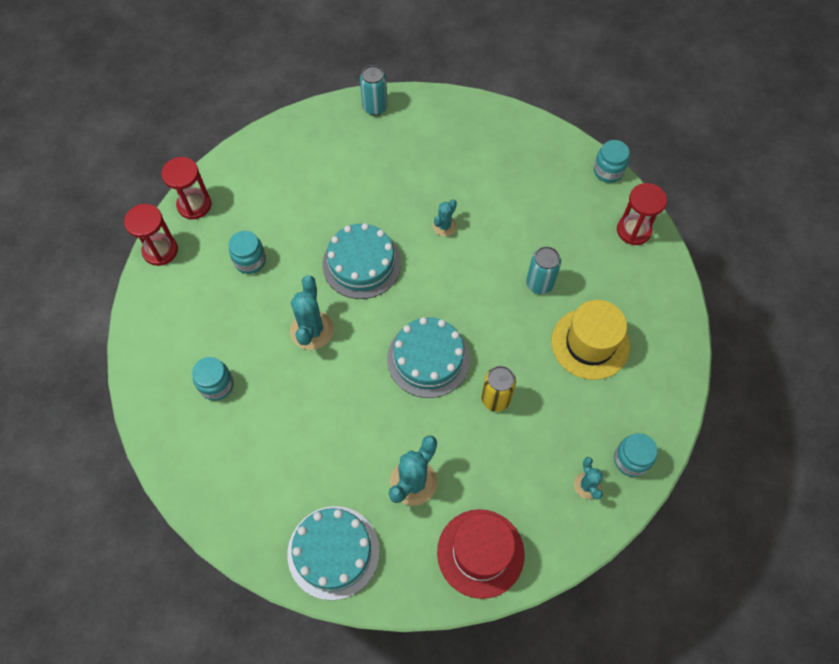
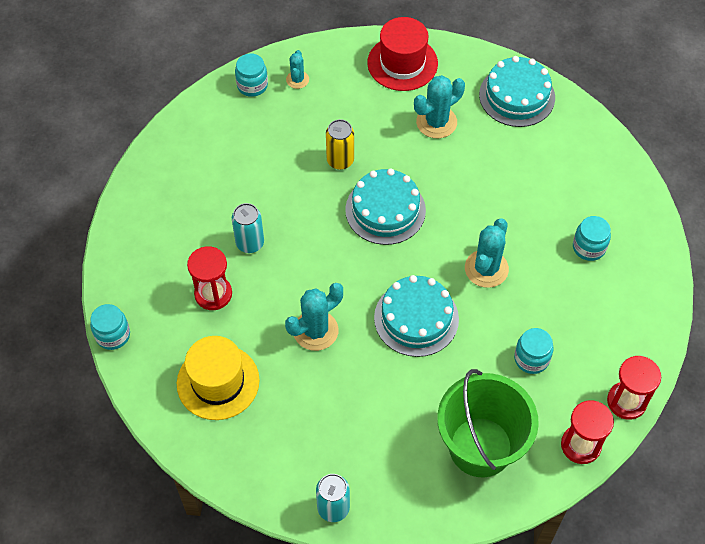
camera: 160 degrees left, 5 degrees down
(276, 180) = (480, 447): none -> green bucket
(444, 226) = (315, 331): turquoise cactus -> turquoise cactus, size x1.73
(590, 343) = (233, 178): yellow hat -> yellow hat (218, 382)
(633, 230) = (128, 264): red hourglass -> red hourglass (213, 294)

